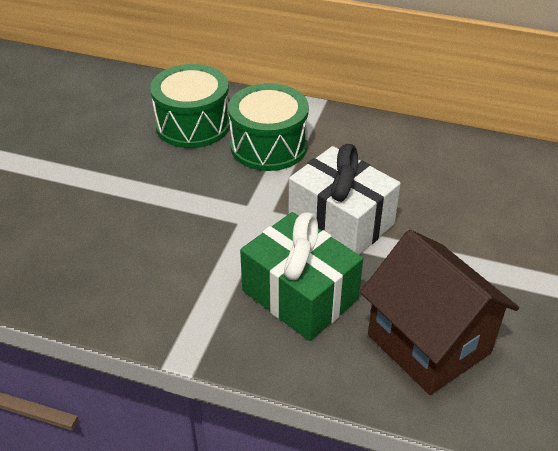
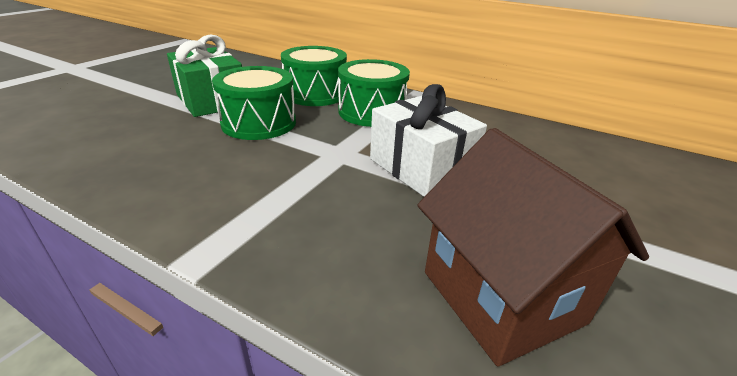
camera: 10 degrees right, 10 degrees down
(152, 186) = (259, 123): none -> green drum
(300, 295) = (357, 220): green gift -> green gift (211, 100)

